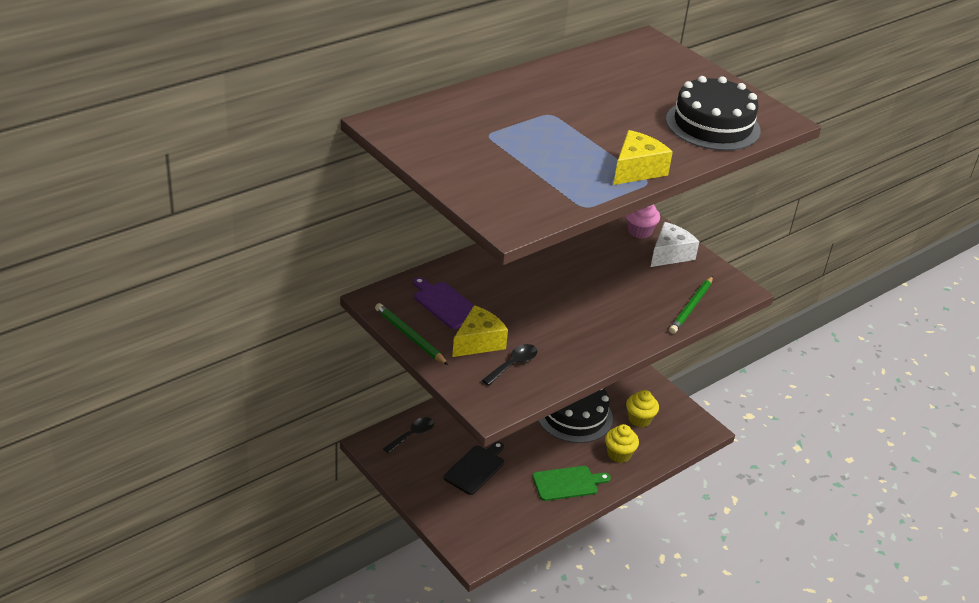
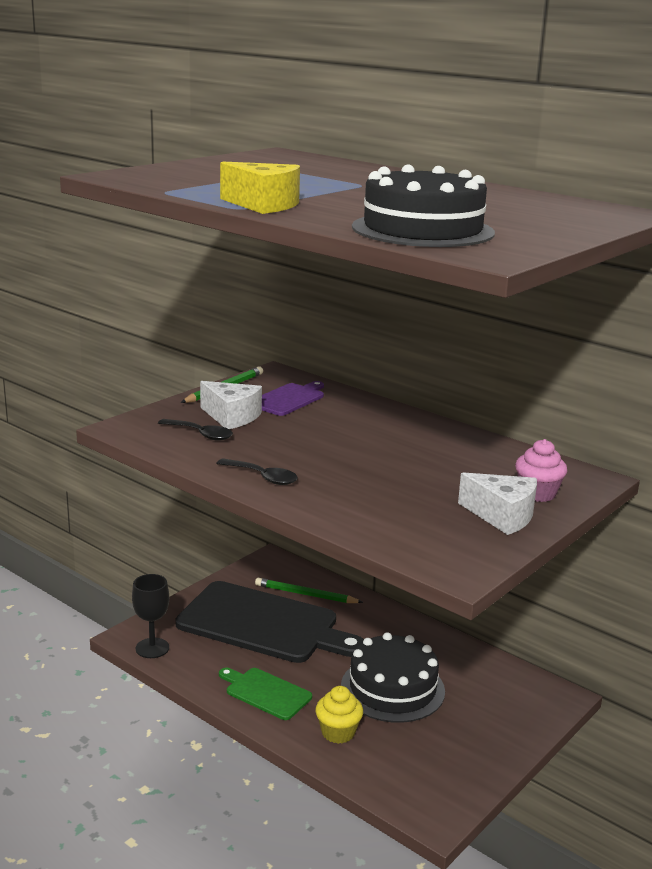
camera: 80 degrees right, 15 degrees down
(412, 435) = (297, 580): black spoon -> black spoon (263, 477)
(476, 468) = (263, 624): black cutting board -> black cutting board, size x2.07
(478, 342) = (231, 417): yellow cheese -> white cheese
(495, 543) = (152, 648): none -> black goblet
(567, 483) = (265, 692): green cutting board -> green cutting board turned 150 degrees clockwise
(639, 419) = (418, 748): yellow cupcake -> none
(691, 307) = (385, 533): green pencil -> green pencil (306, 594)

